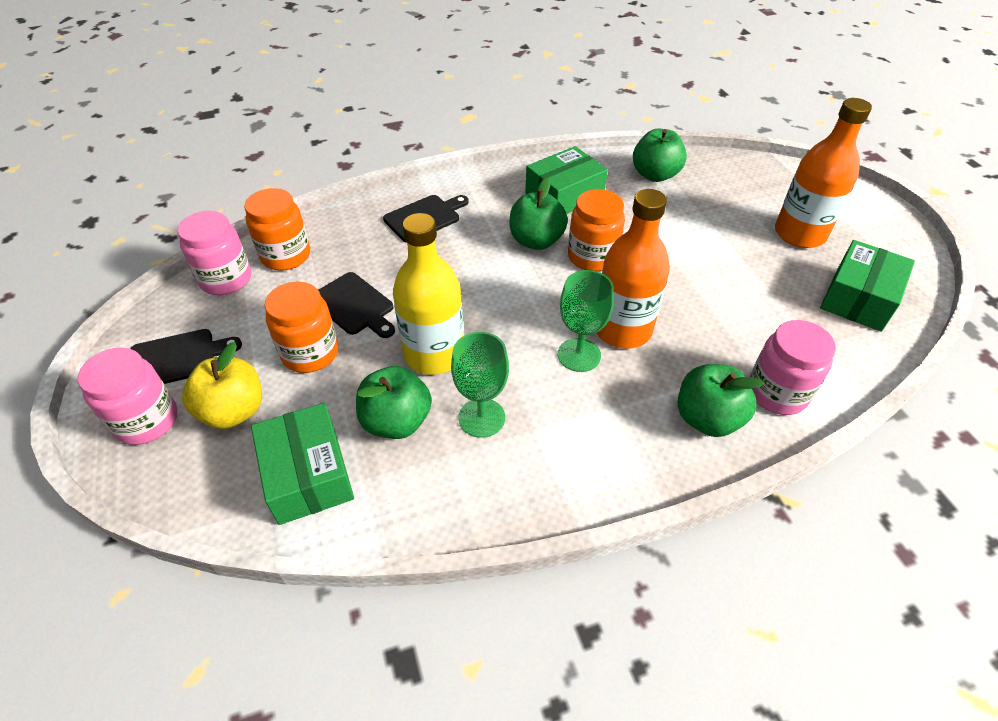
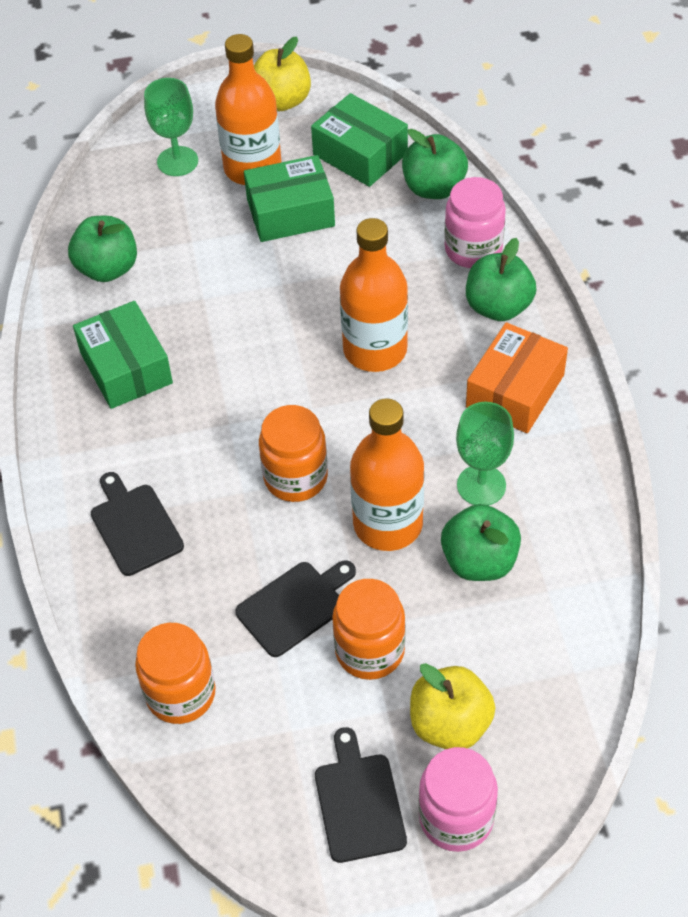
camera: 80 degrees left, 5 degrees up
(226, 279) = (216, 765): pink jar -> none
(308, 474) = (540, 641): green box -> green box (290, 212)
(434, 354) = (388, 524): yellow bottle -> orange bottle
(536, 241) = (211, 408): green apple -> green apple (434, 188)
(579, 355) = (406, 392): green goblet -> green goblet (177, 161)
(592, 257) = (253, 357): orange jar -> orange jar (295, 477)
(601, 439) = (515, 391): none -> orange box
(892, 242) = (281, 101): none -> yellow apple

